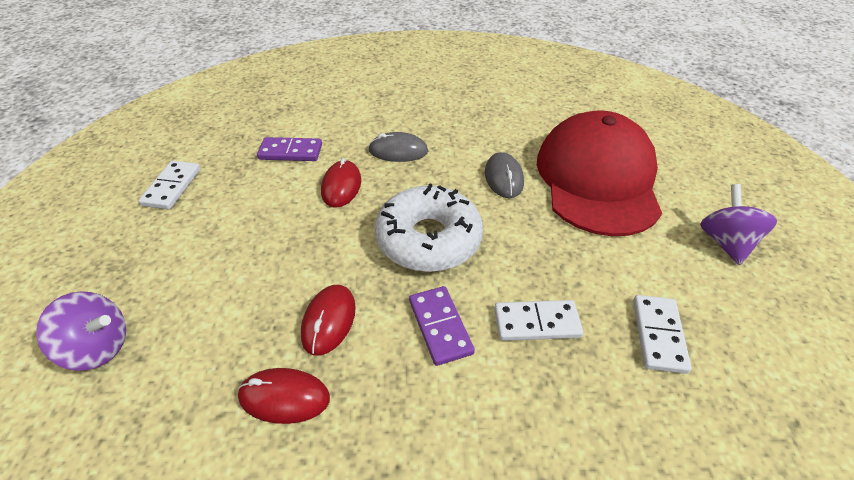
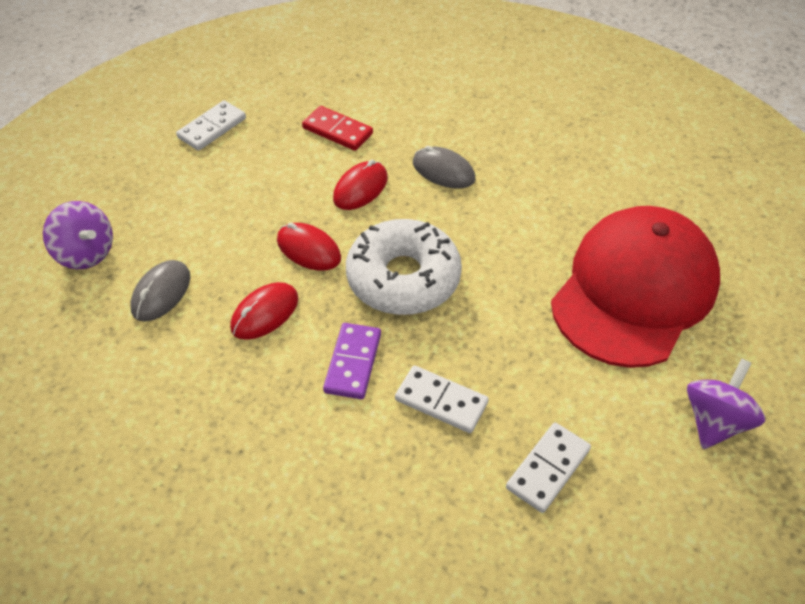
camera: 30 degrees right, 5 degrees up
(284, 397) = (193, 358): red mouse -> red mouse (308, 249)
(291, 152) = (337, 131): purple domino -> red domino
(503, 178) = (530, 246): grey mouse -> grey mouse (161, 293)

